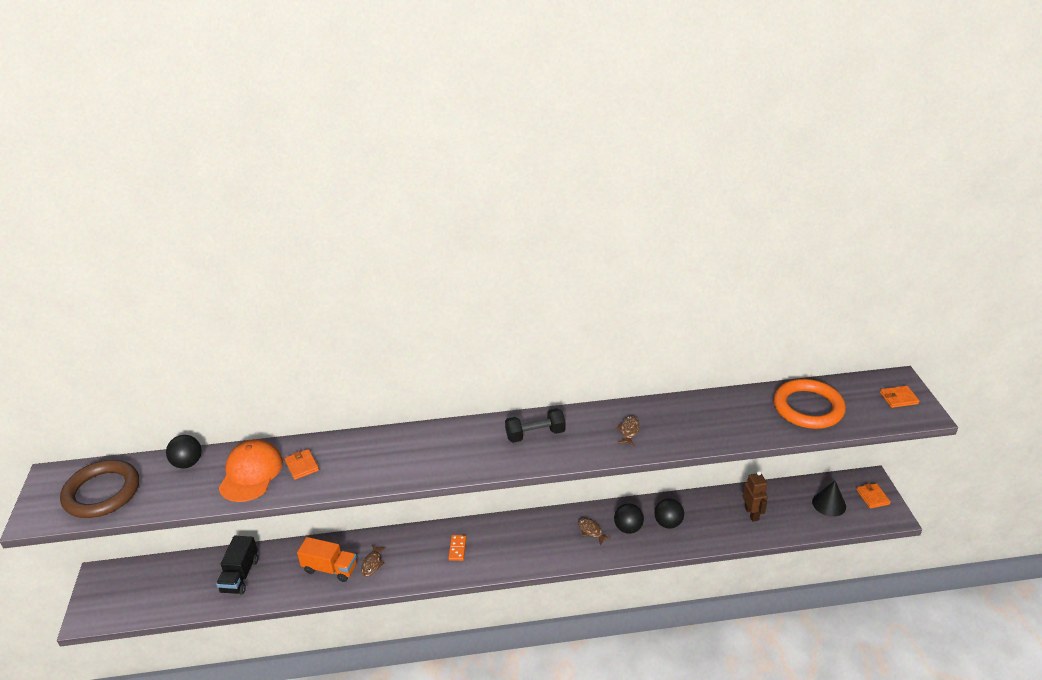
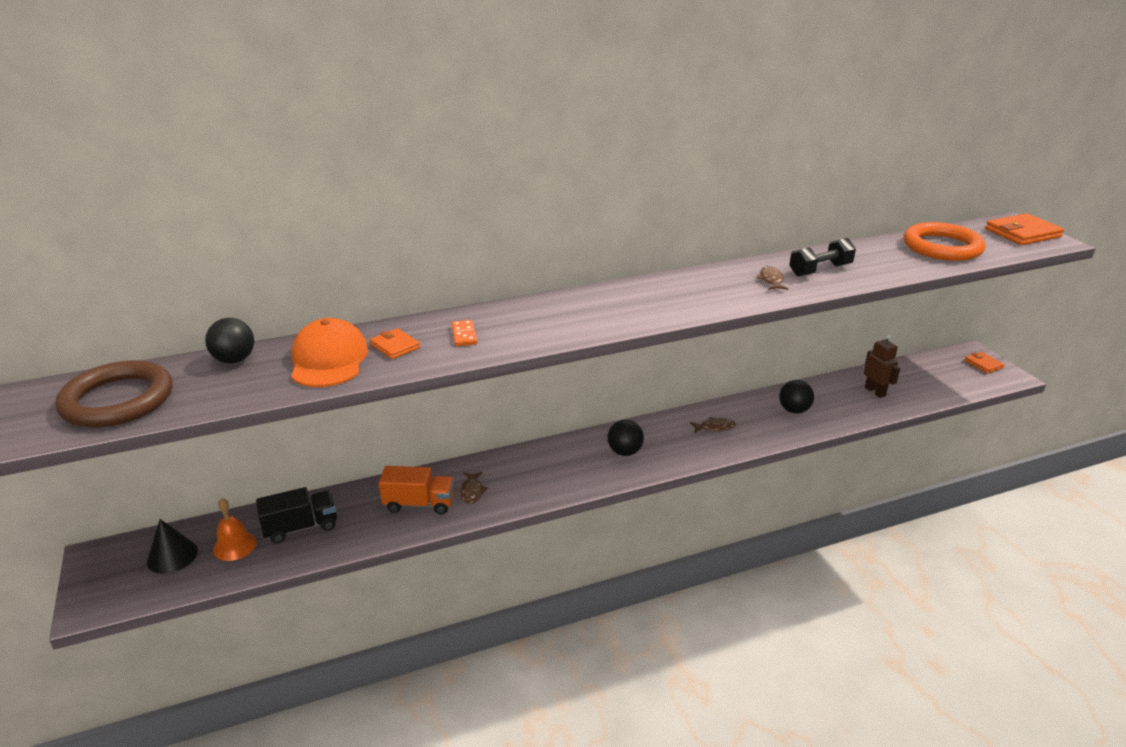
camera: 15 degrees left, 5 degrees down
(191, 583) = (235, 546): none -> orange bell
(240, 575) = (301, 527): black truck -> black truck turned 105 degrees counterclockwise
(457, 548) = (569, 463): orange domino -> orange domino (464, 335)
(535, 434) = (668, 292): black dumbbell -> black dumbbell (820, 270)
(591, 531) = (715, 427): brown fish -> brown fish turned 135 degrees clockwise
(628, 528) = (754, 420): black ball -> black ball (624, 452)
(829, 504) = (945, 374): black cone -> black cone (172, 556)
(898, 398) = (1022, 233): orange wallet -> orange wallet, size x1.77

